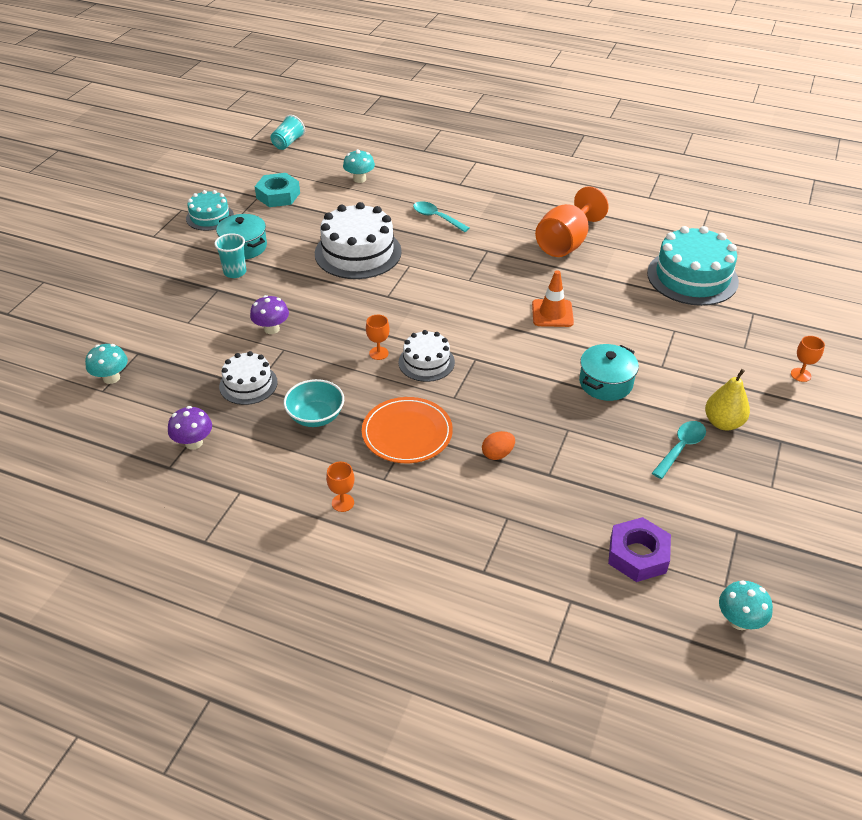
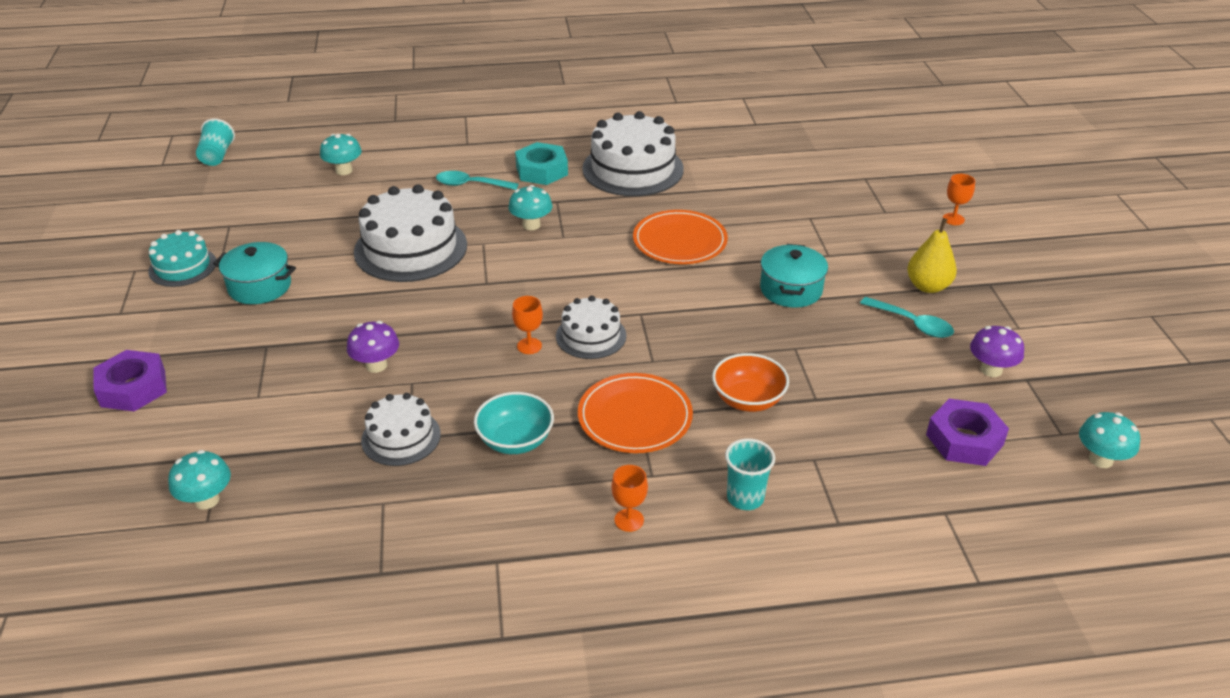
camera: 30 degrees left, 5 degrees down
(124, 289) = (133, 388): none -> purple nut
(194, 443) = (388, 531): purple mushroom -> purple mushroom (991, 370)
(235, 272) = (272, 318): turquoise cup -> turquoise cup (745, 498)
(278, 195) = (255, 216): turquoise nut -> turquoise nut (541, 170)
(454, 263) = (531, 225): none -> turquoise mushroom
(497, 454) = (748, 400): orange egg -> orange bowl
(552, 313) = (680, 241): orange traffic cone -> orange plate
(566, 243) = (633, 169): orange goblet -> white cake
(681, 448) = (912, 324): turquoise spoon -> turquoise spoon turned 120 degrees clockwise
(692, 277) = (782, 163): turquoise cake -> none

